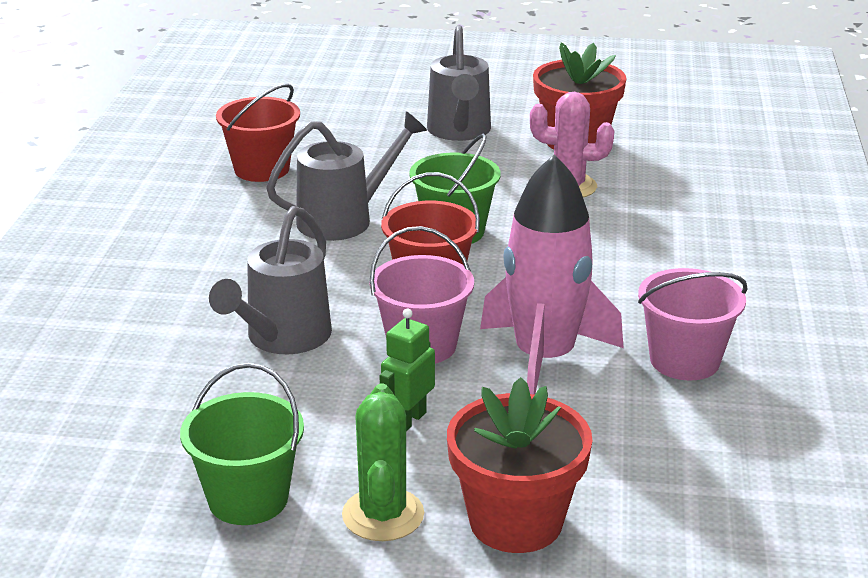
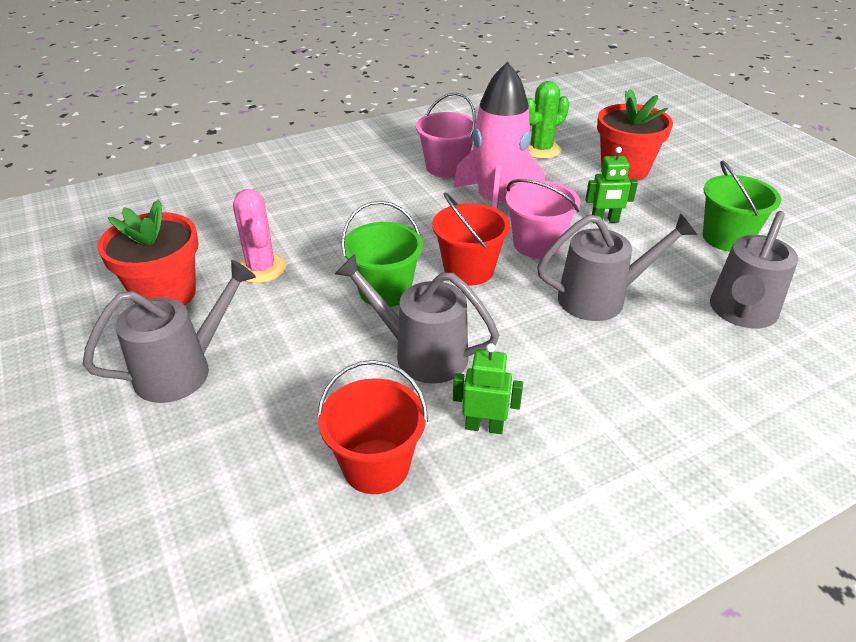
camera: 125 degrees left, 10 degrees up
(136, 411) = (741, 313): none -> grey watering can
(231, 216) = (484, 426): none -> green robot
(383, 515) = (673, 199): green cactus -> green cactus (541, 150)

